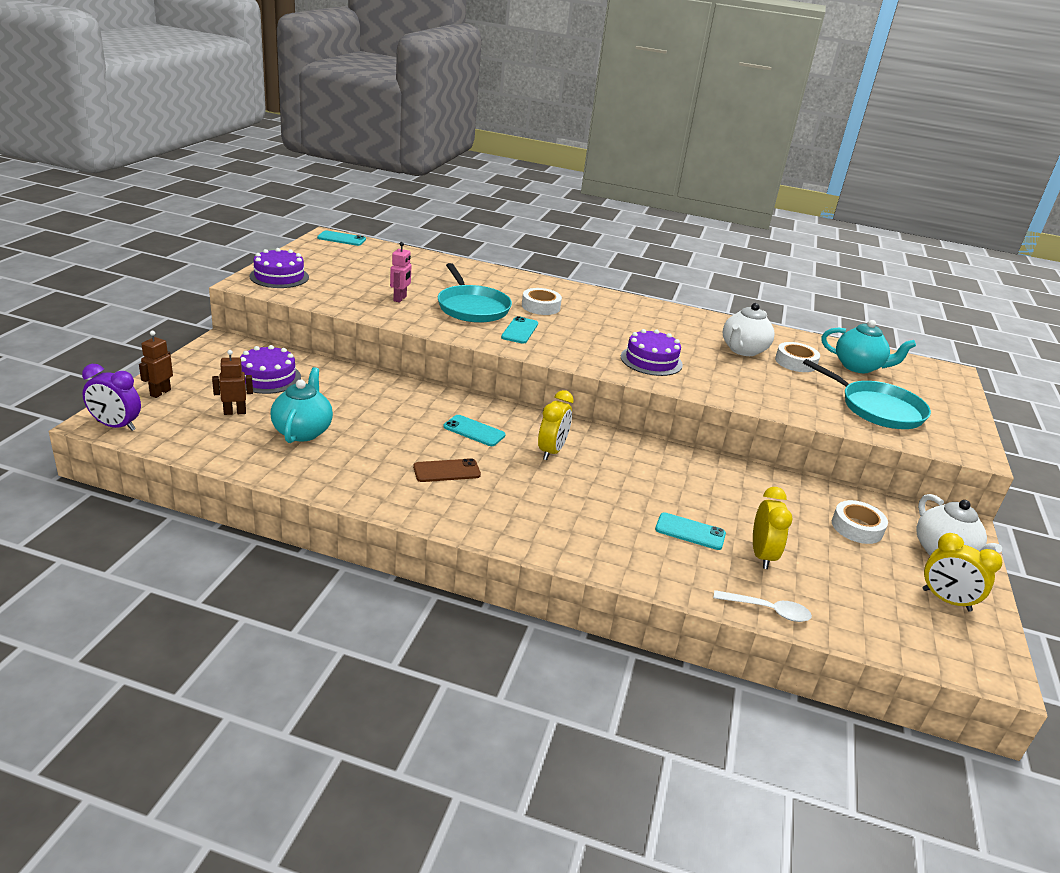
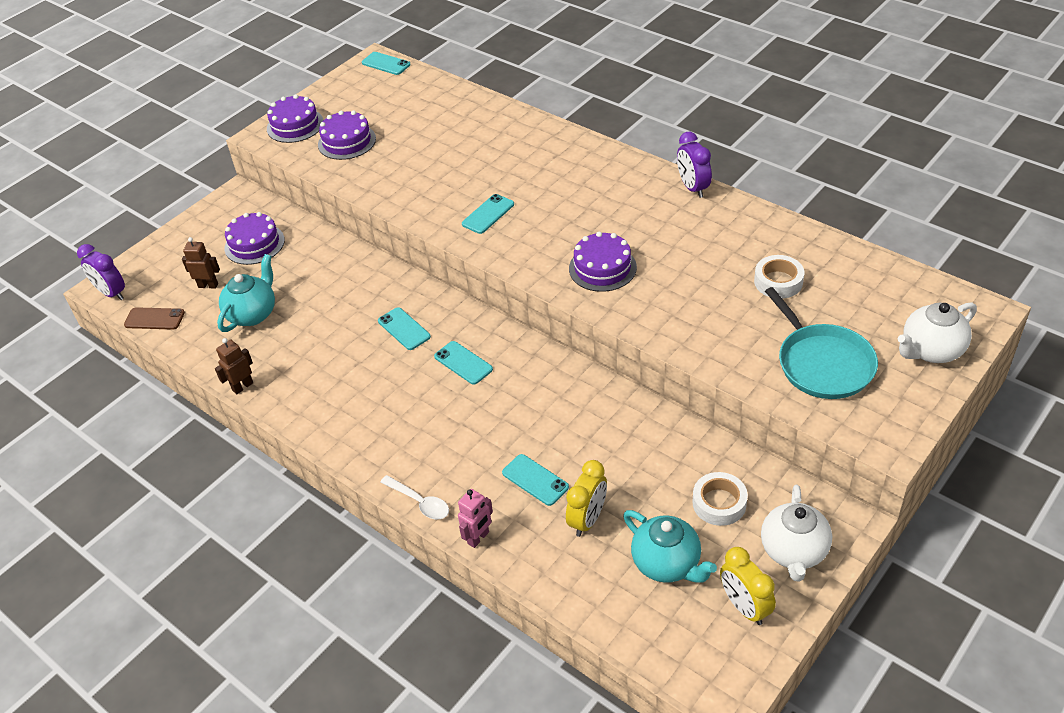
camera: 30 degrees right, 15 degrees up
(160, 393) = (159, 256): brown robot -> brown robot (242, 386)
(342, 287) = (347, 141): none -> purple cake
(400, 299) = (393, 161): pink robot -> pink robot (478, 538)
(446, 471) = (351, 376): brown phone -> brown phone (154, 319)
(472, 307) = (459, 176): turquoise pan -> none
(541, 306) = (535, 177): white tape -> none
(552, 451) = (463, 363): yellow clock -> turquoise phone
(676, 310) = (693, 188): none -> purple clock
(743, 350) = (726, 258): white teapot -> white teapot (931, 350)
(767, 610) = (546, 581): white spoon -> white spoon (419, 502)
(858, 367) = (856, 295): turquoise teapot -> turquoise teapot (667, 564)

